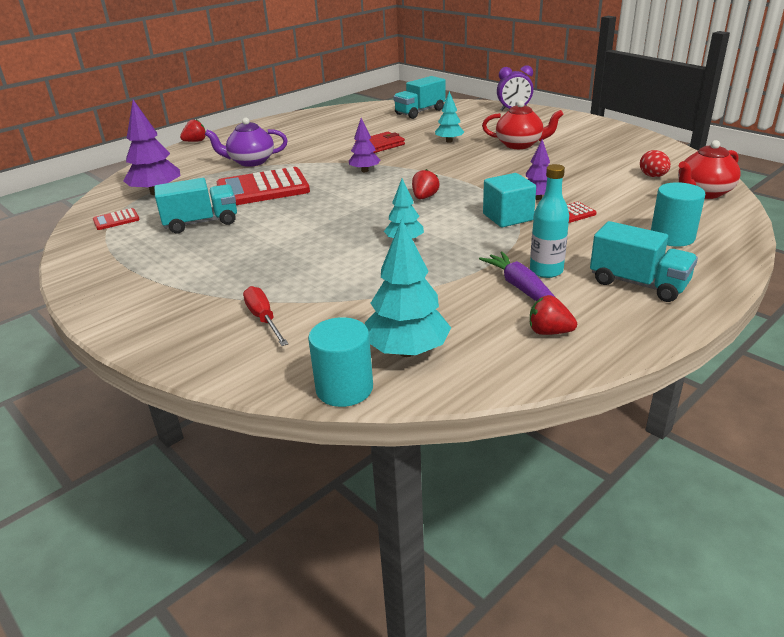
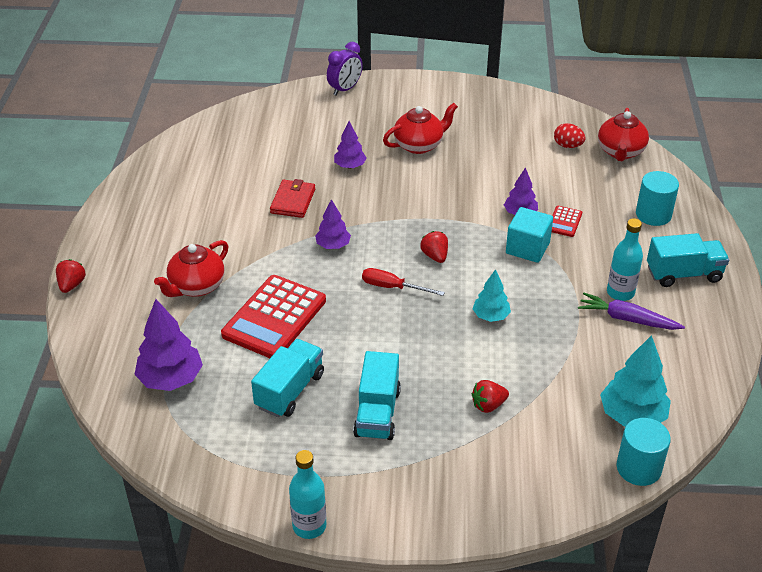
camera: 45 degrees left, 10 degrees up
(72, 289) = (309, 526): none -> turquoise bottle
(116, 220) = (197, 435): red calculator -> none
(250, 162) = (196, 286): purple teapot -> red teapot
(264, 319) = (507, 451): red screwdriver -> red screwdriver (392, 287)
(420, 112) = (255, 128): turquoise truck -> turquoise truck (377, 413)
(449, 141) = (350, 166): turquoise tree -> purple tree
(549, 332) = (686, 348): red strawberry -> red strawberry (488, 405)

